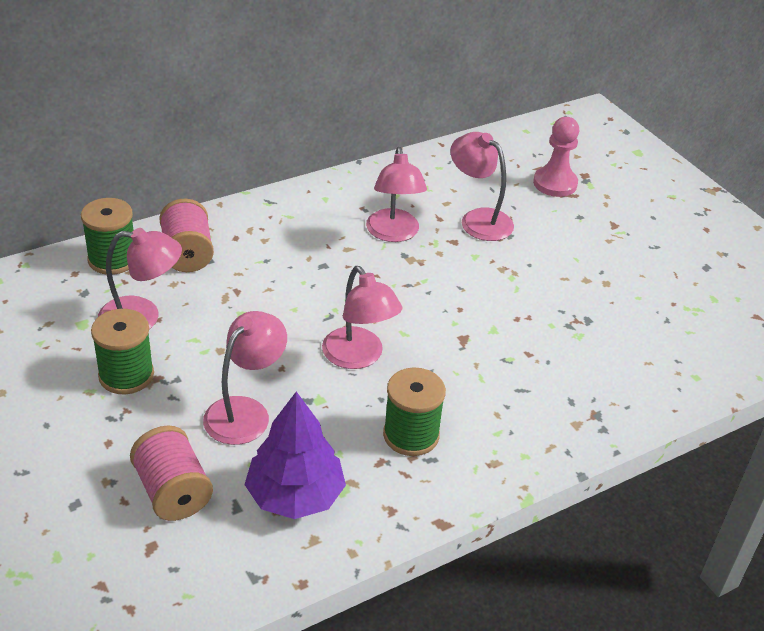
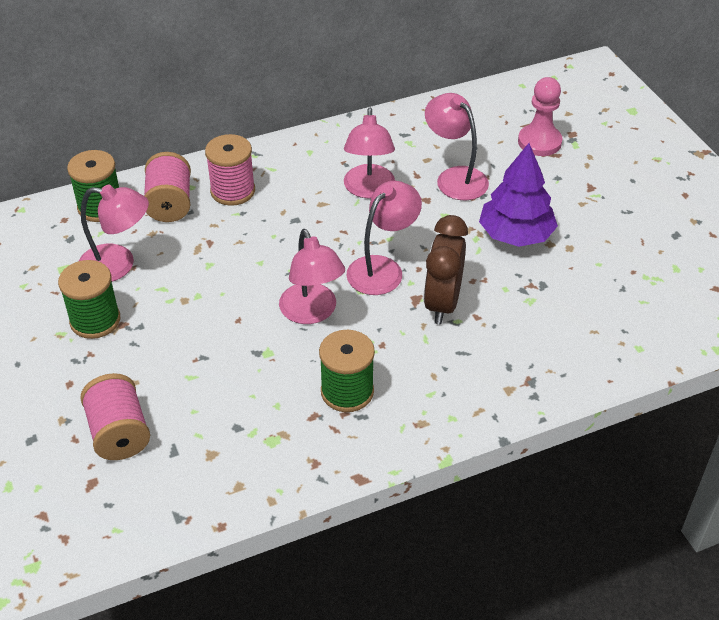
camera: 10 degrees right, 5 degrees up
(245, 411) = (197, 360): pink lamp -> pink lamp (382, 268)
(252, 239) = (233, 191): none -> pink spool
(295, 495) = (228, 443): purple tree -> purple tree (515, 235)
(491, 342) = (442, 303): none -> brown clock

